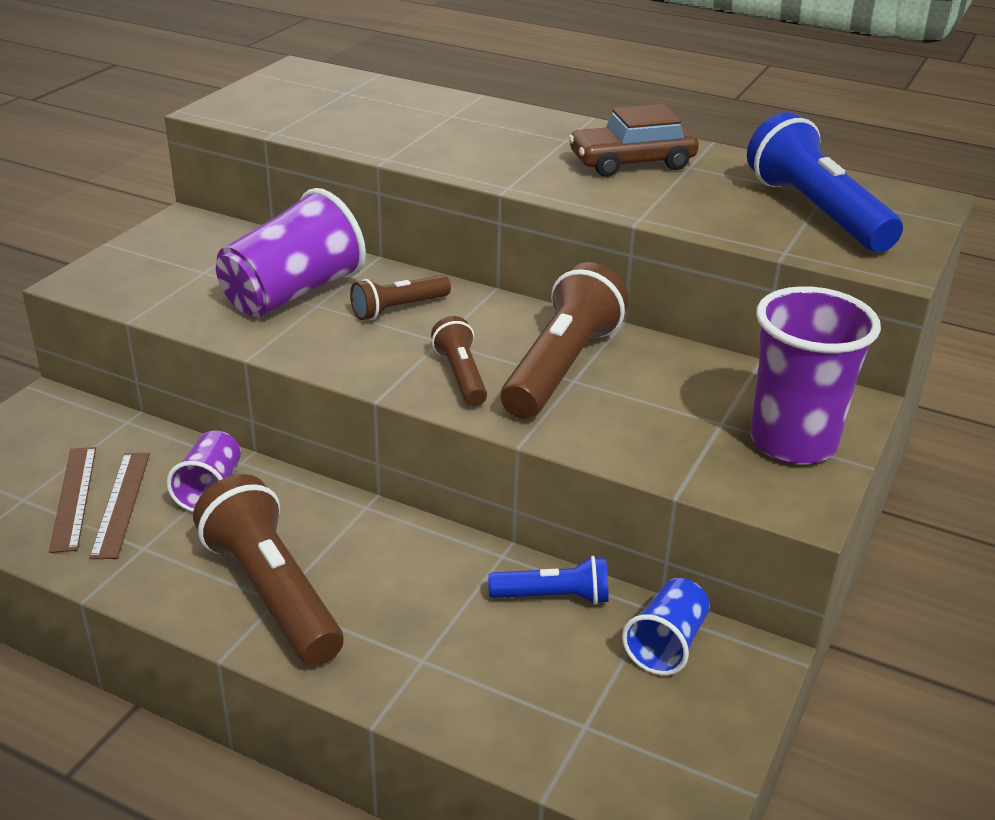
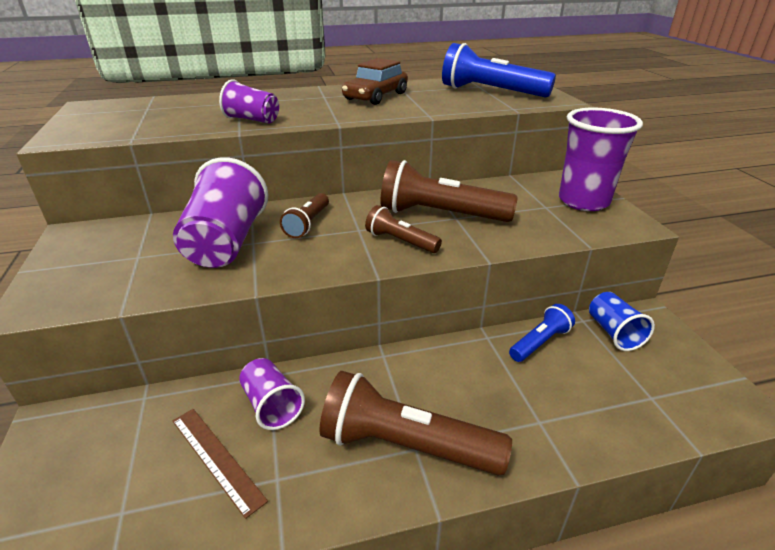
camera: 40 degrees left, 0 degrees up
(73, 497) = (169, 480): brown ruler -> none
(422, 149) = (252, 120): none -> purple cup
(562, 367) = (440, 214): brown flashlight -> brown flashlight turned 60 degrees counterclockwise

